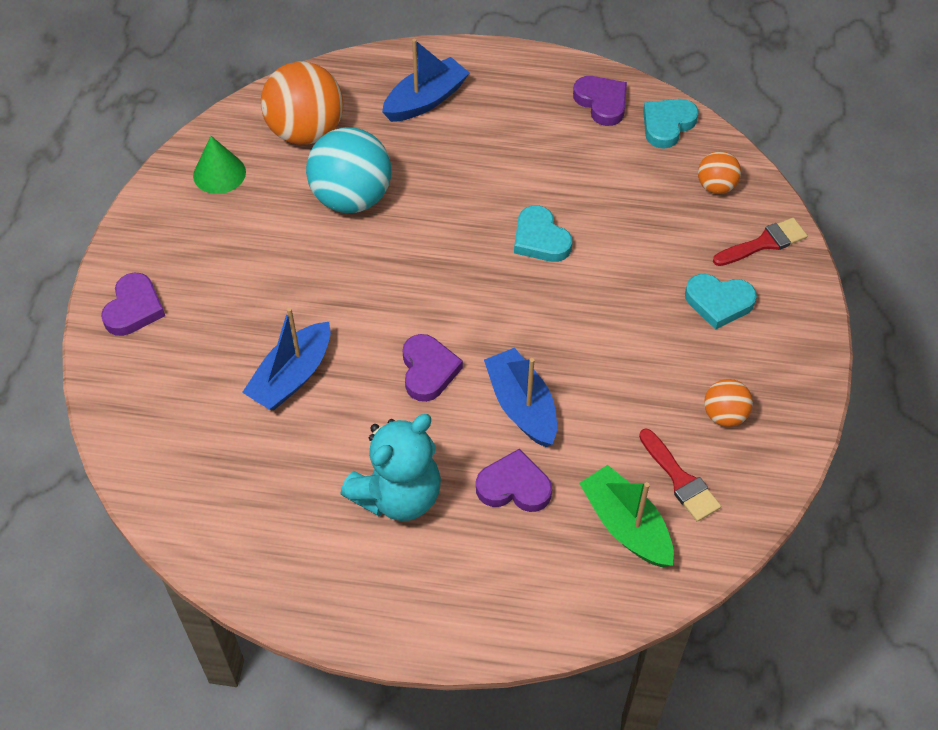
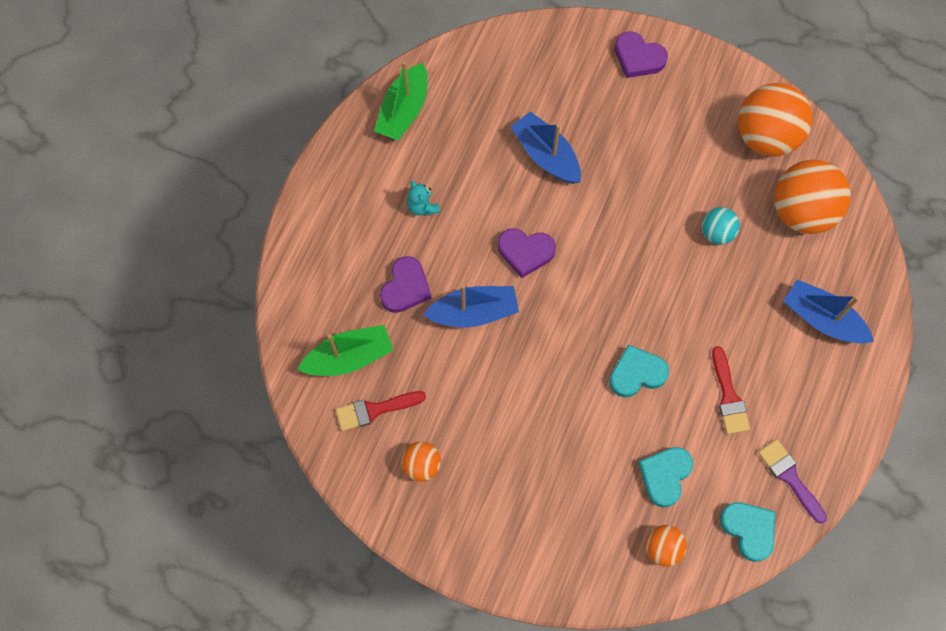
camera: 105 degrees right, 15 degrees up
(219, 173) = (766, 136): green cone -> orange ball
(261, 553) = (404, 111): none -> green boat
(351, 198) = (717, 233): turquoise ball -> turquoise ball, size x0.51
(398, 495) = (422, 206): turquoise teddy bear -> turquoise teddy bear, size x0.45
(425, 100) = (822, 319): blue boat -> blue boat turned 150 degrees clockwise
(602, 102) = (789, 477): purple heart -> purple brush
(718, 302) = (532, 502): turquoise heart -> turquoise heart (665, 476)
(764, 243) = (587, 567): red brush -> red brush (728, 396)

